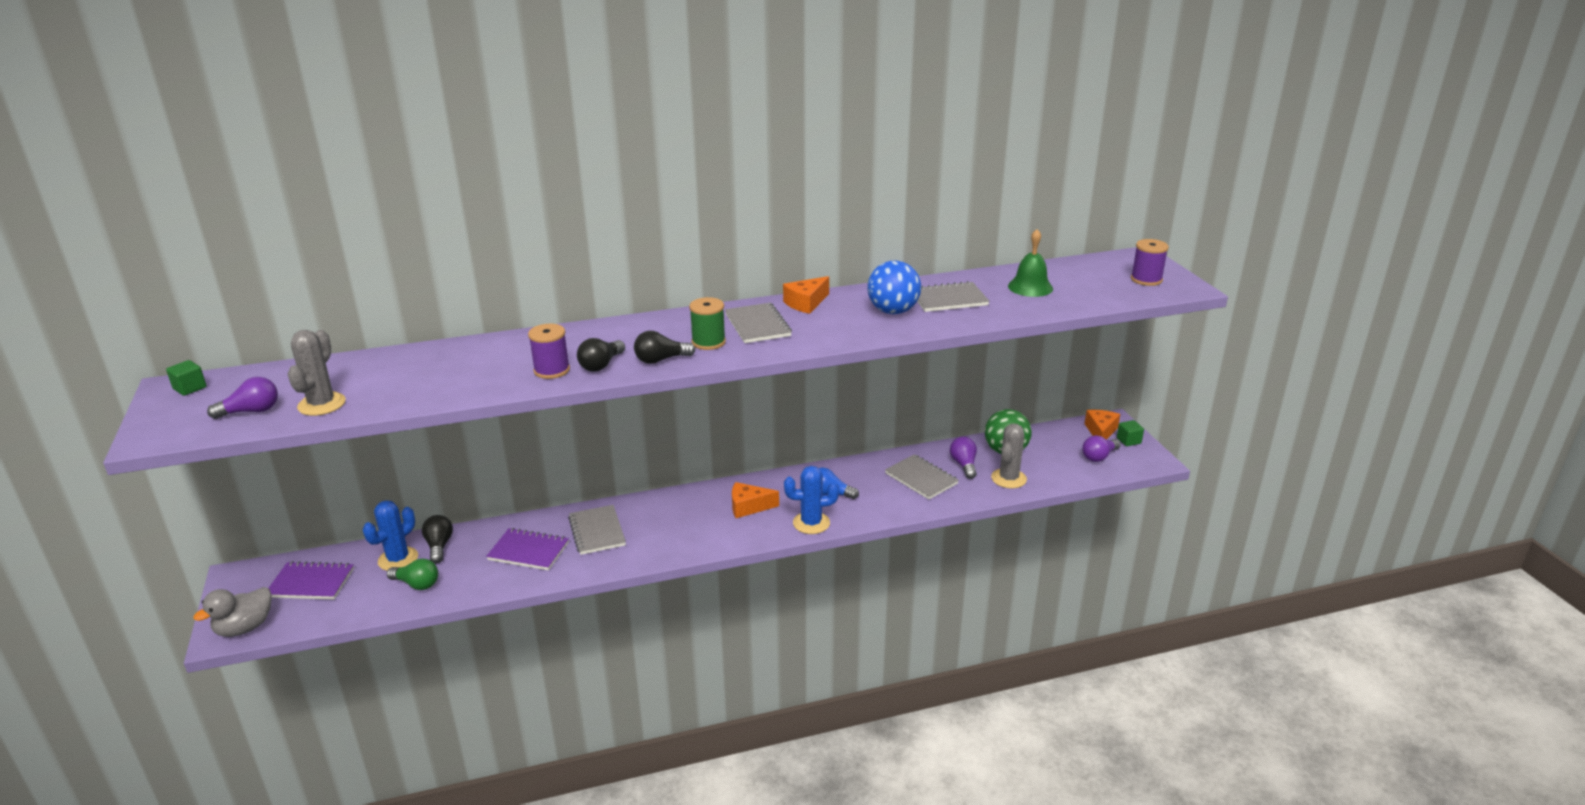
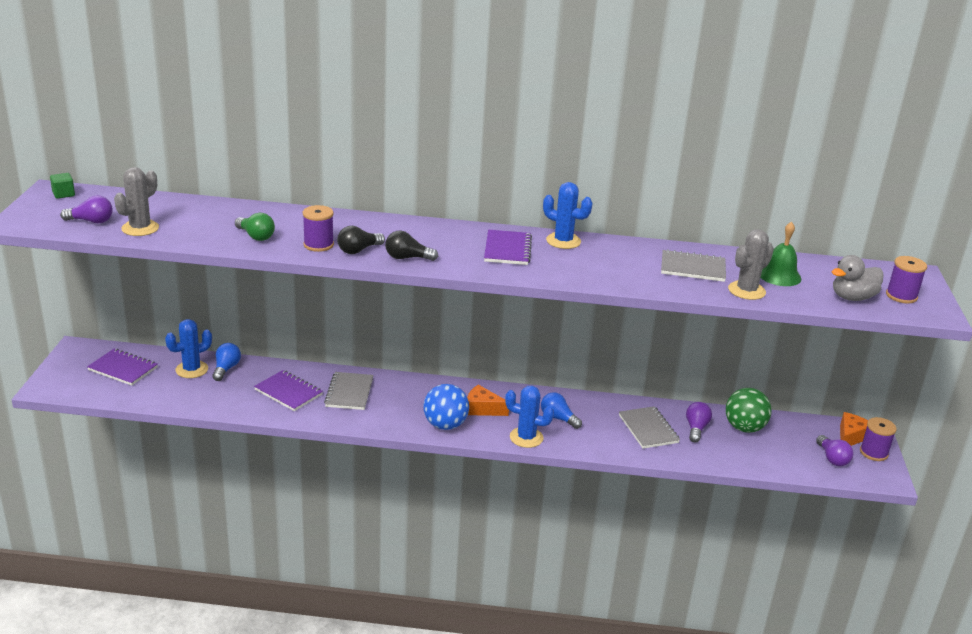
camera: 20 degrees right, 0 degrees up
(245, 628) = (62, 387): grey duck -> grey duck (852, 297)
(417, 584) = (194, 392): green light bulb -> green light bulb (256, 236)
(439, 546) = (226, 369): black light bulb -> blue light bulb
(708, 342) = (456, 253): green spool -> none
(757, 325) = (507, 249): grey notebook -> purple notebook
(806, 303) = (563, 241): orange cheese -> blue cactus
(893, 311) = (633, 266): blue ball -> blue ball (445, 425)
(1008, 478) = (730, 452): grey cactus -> grey cactus (746, 291)
(1099, 457) = (832, 458): purple light bulb -> purple light bulb turned 90 degrees counterclockwise
(1128, 441) = (873, 452): green cube -> purple spool

